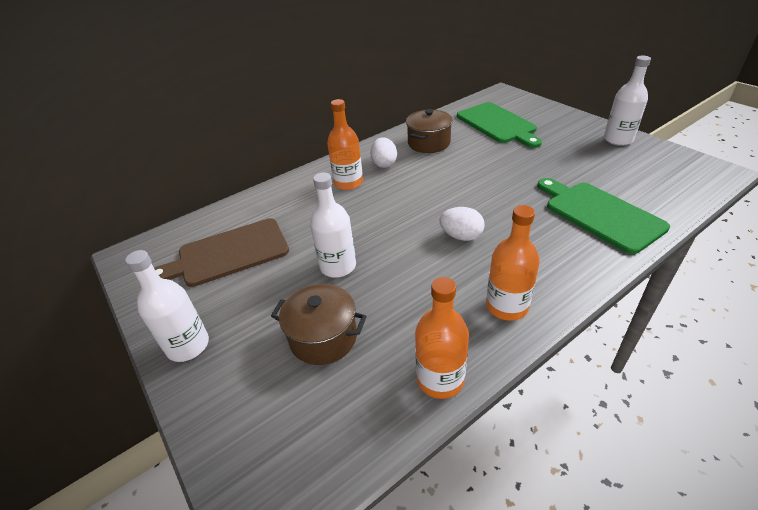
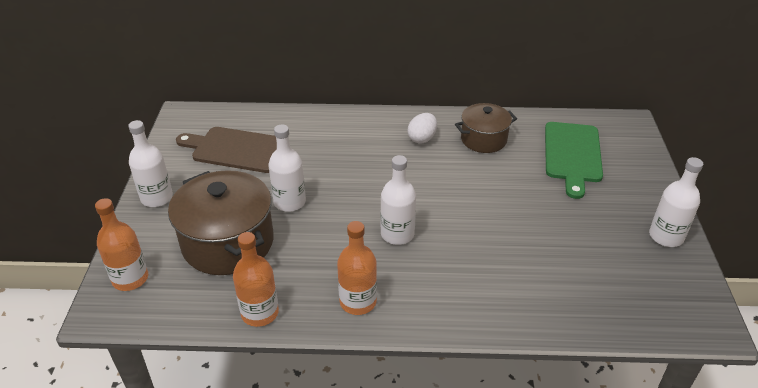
camera: 35 degrees right, 0 degrees up
(323, 337) = (228, 243): brown pot -> brown pot, size x1.68
(348, 183) = (374, 140): orange bottle -> orange bottle (130, 279)
(461, 236) = (397, 234): white egg -> white bottle
(599, 214) = (530, 287): green cutting board -> none

